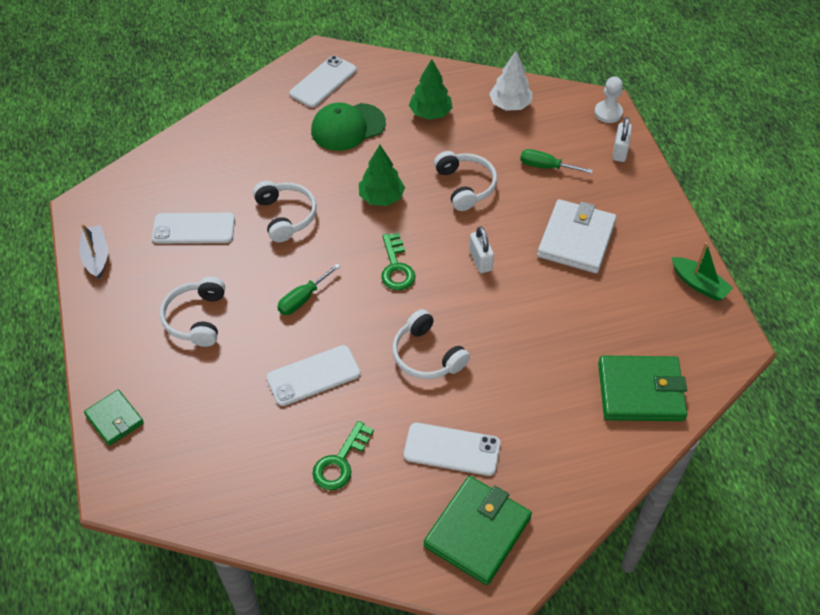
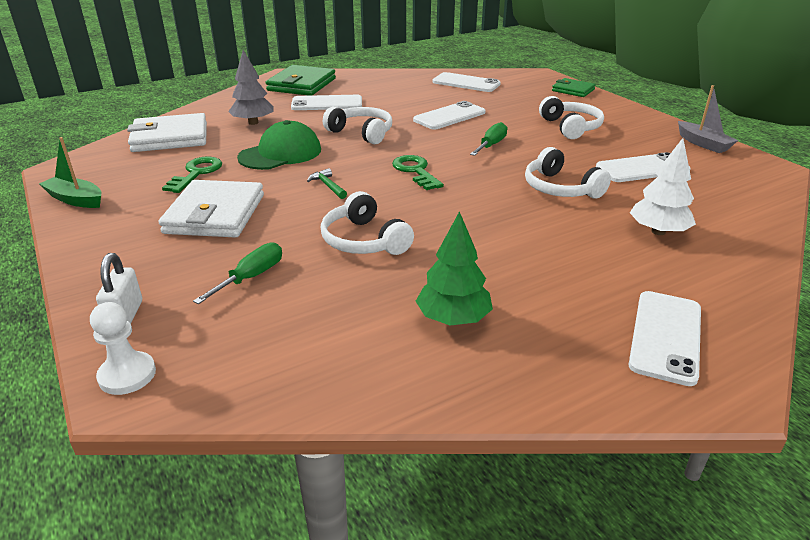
camera: 165 degrees right, 20 degrees down
(240, 480) = (466, 83): none -> white phone
(340, 462) = (404, 93): green key -> green key (196, 173)
(348, 127) = (566, 279): green cap -> green cap (280, 153)
(381, 198) = (465, 216): green tree -> none
(480, 260) = (328, 186): white padlock -> green hammer
(510, 105) = (318, 356): white tree -> white tree (658, 231)
(546, 167) = (251, 277): green screwdriver -> green screwdriver turned 60 degrees counterclockwise
(548, 411) = (253, 122): none -> grey tree
(640, 391) = (170, 137): green wallet -> white wallet

